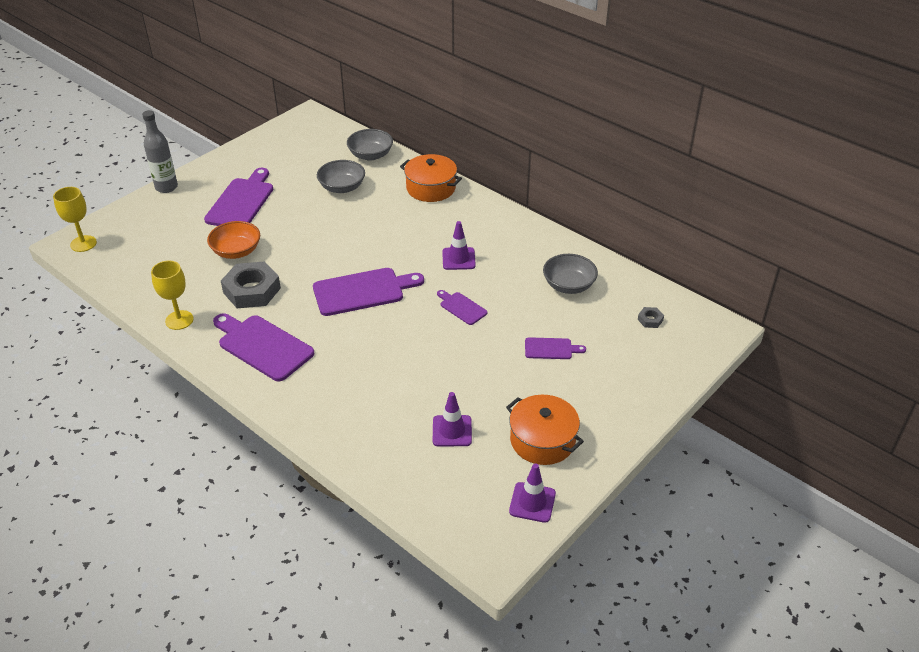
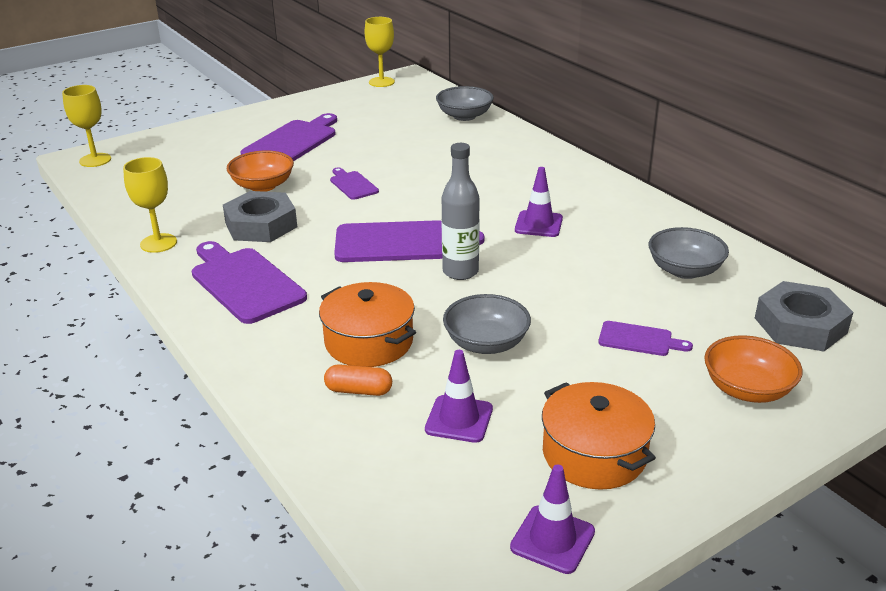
camera: 15 degrees right, 10 degrees down
(166, 187) = (215, 121): grey bottle -> grey bottle (460, 272)
(289, 124) = (381, 82): none -> yellow goblet
(342, 187) = (417, 141): grey bowl -> grey bowl (486, 343)
(379, 421) = (359, 390): none -> orange capsule
(431, 188) = (527, 152): orange pot -> orange pot (369, 342)
(461, 307) = (524, 276): purple cutting board -> purple cutting board (352, 184)
(625, 376) = (747, 389): none -> orange bowl
(650, 320) = (800, 325): grey nut -> grey nut, size x2.30

